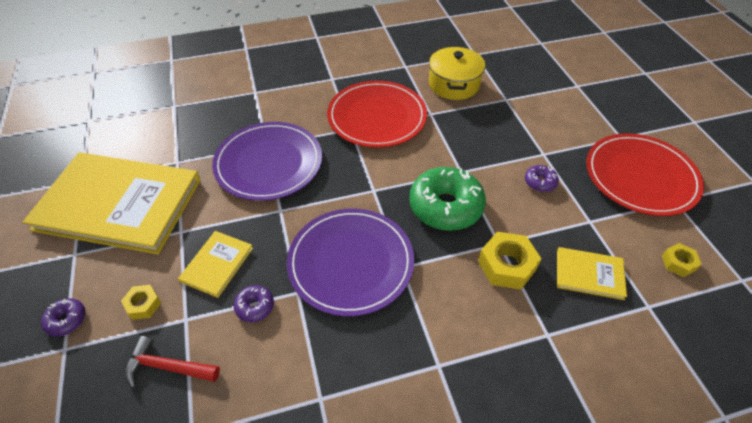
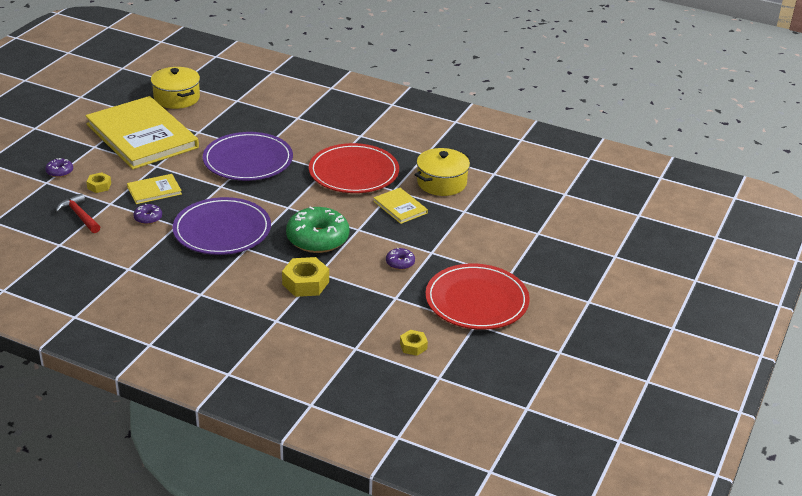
camera: 40 degrees right, 15 degrees down
(106, 137) = (176, 98): none -> yellow pot
(589, 274) = (347, 316): yellow book -> yellow book (400, 207)

